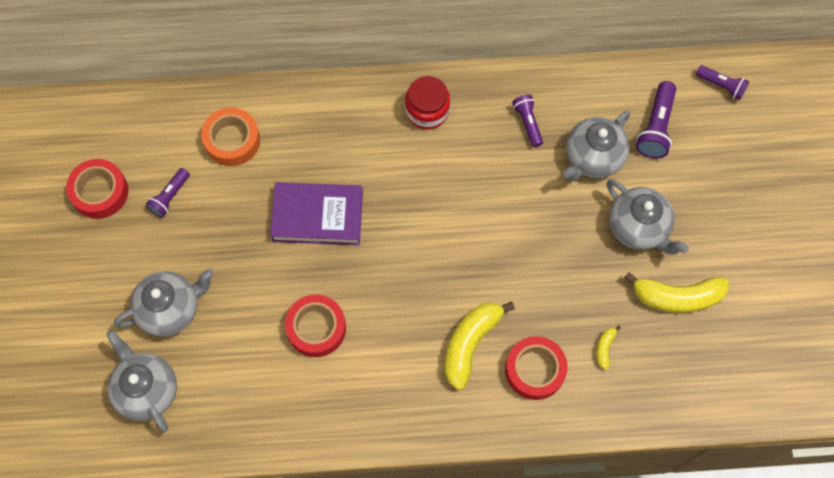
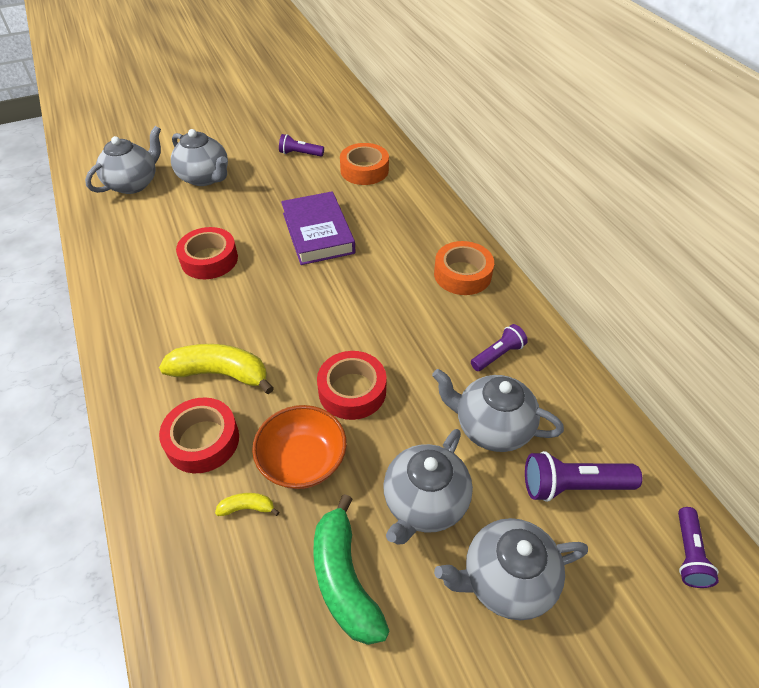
camera: 70 degrees right, 20 degrees down
(100, 192) = (289, 124): red tape -> red tape (352, 391)
(427, 111) = (462, 274): red jar -> orange tape
(578, 300) = (303, 461): none -> orange bowl
(676, 297) = (344, 579): yellow banana -> green banana
(706, 199) = (506, 579): none -> grey teapot

